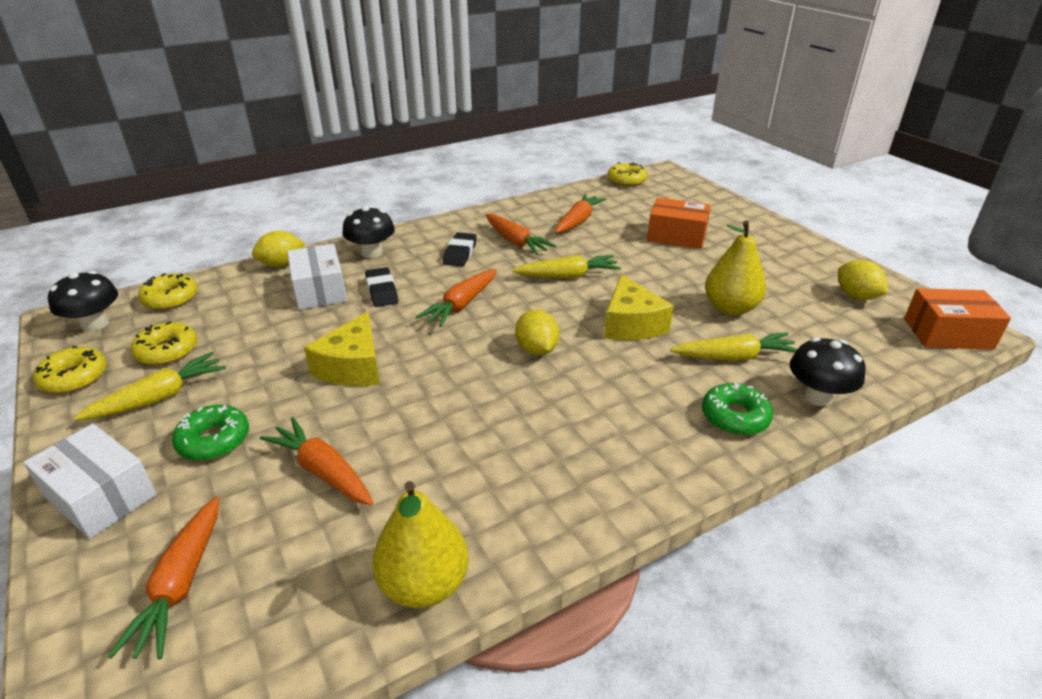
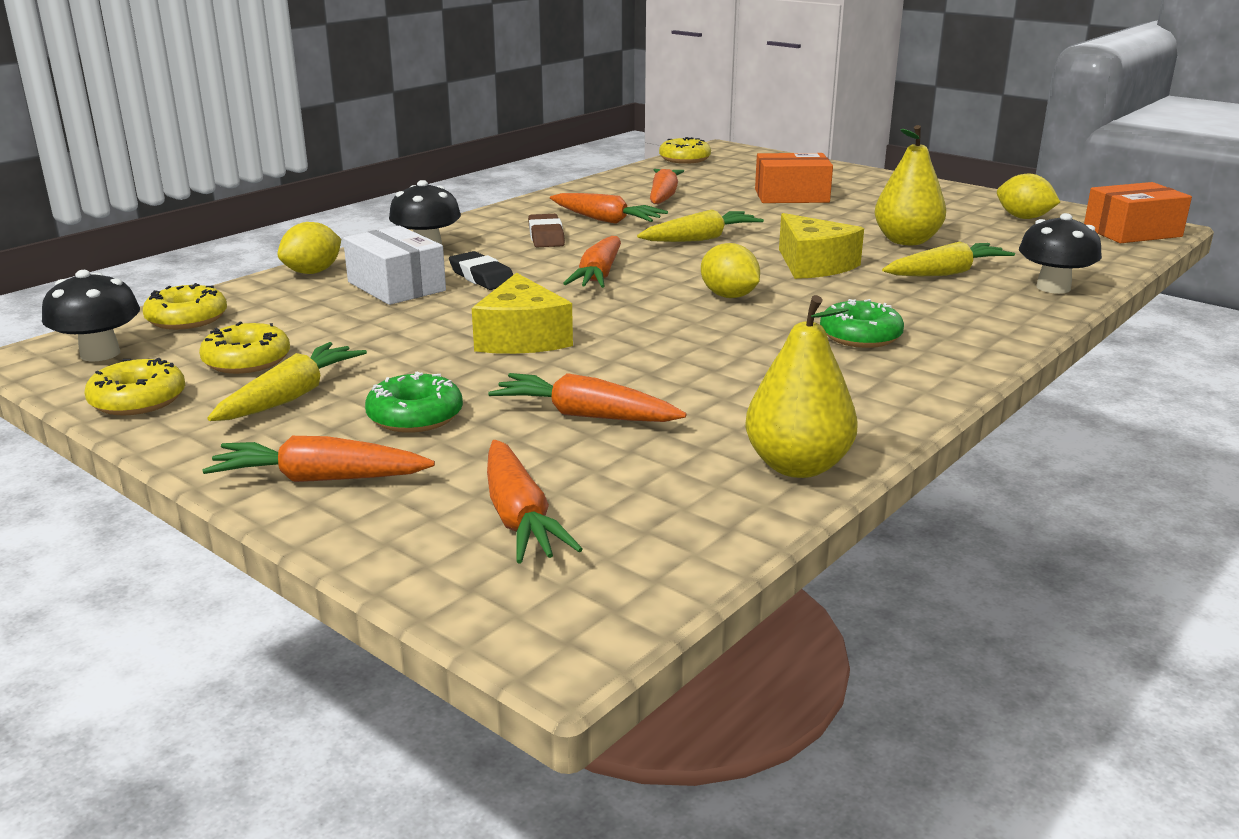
camera: 20 degrees left, 10 degrees down
(101, 495) = (320, 479): white box -> orange carrot
(460, 253) = (546, 236): black eraser -> brown eraser
(735, 417) = (988, 312): green donut -> green donut (860, 336)

